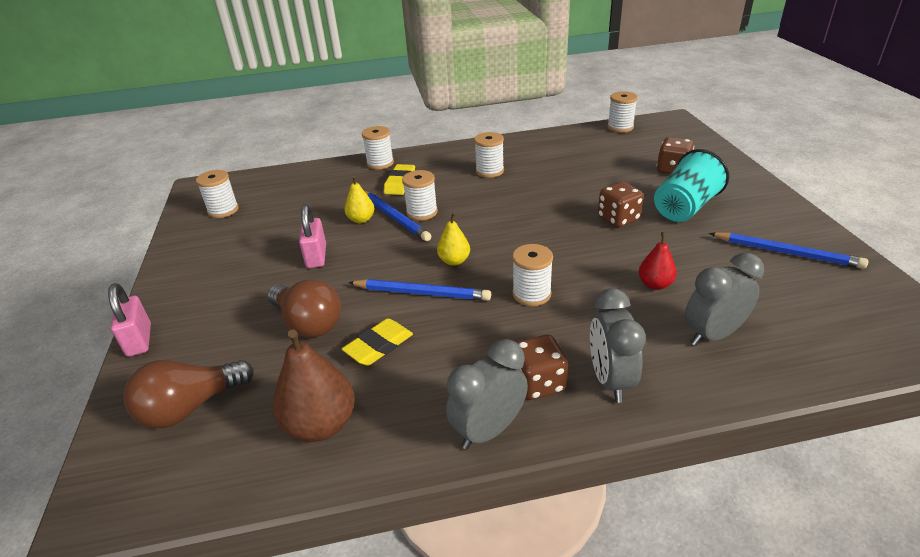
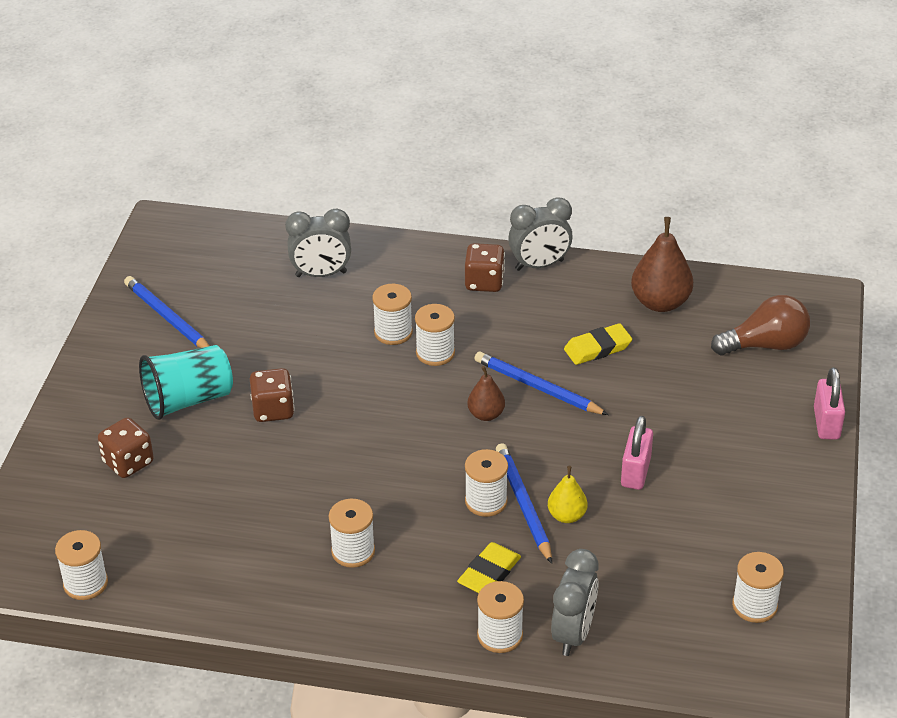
camera: 160 degrees left, 5 degrees up
(308, 323) = (657, 390): brown light bulb -> none
(454, 261) = (486, 414): yellow pear -> brown pear
(584, 300) = (393, 332): none -> white spool
(610, 380) = (430, 269): grey clock -> grey clock (573, 633)
(655, 284) = (318, 327): red pear -> none

